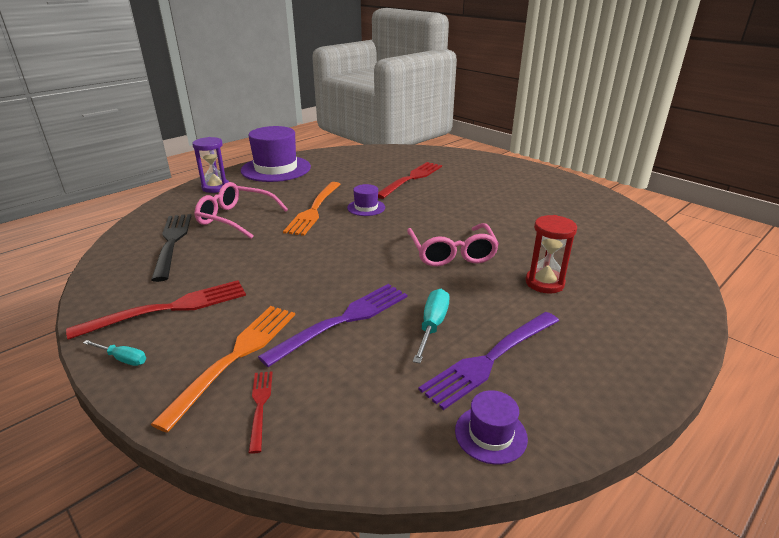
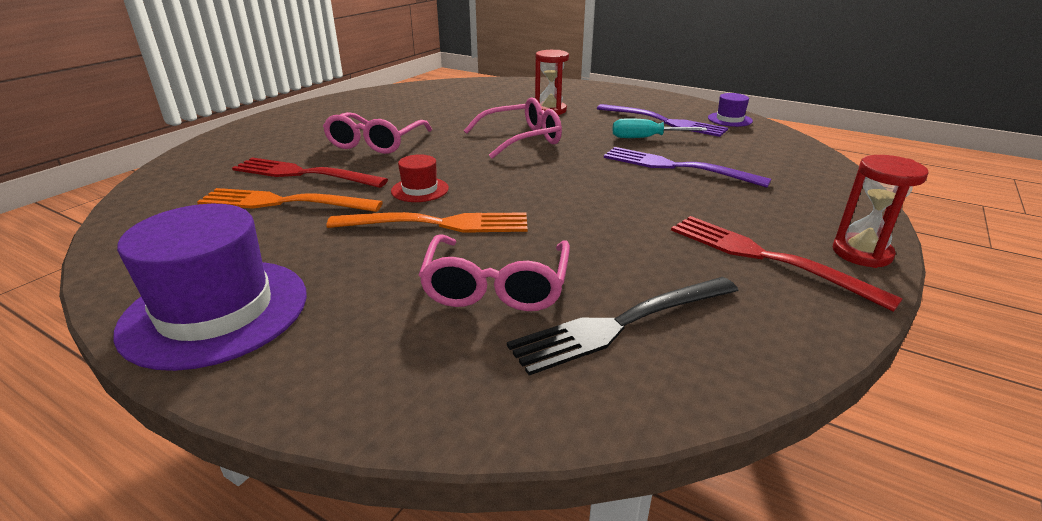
camera: 105 degrees left, 0 degrees up
(123, 359) = (861, 253): turquoise screwdriver -> red hourglass
(216, 187) = (340, 368): purple hourglass -> none
(235, 357) = (777, 199): orange fork -> orange fork (284, 202)
(260, 406) = (806, 178): red fork -> none
(366, 207) = (420, 190): purple hat -> red hat
(460, 197) = (375, 143): none -> pink glasses

